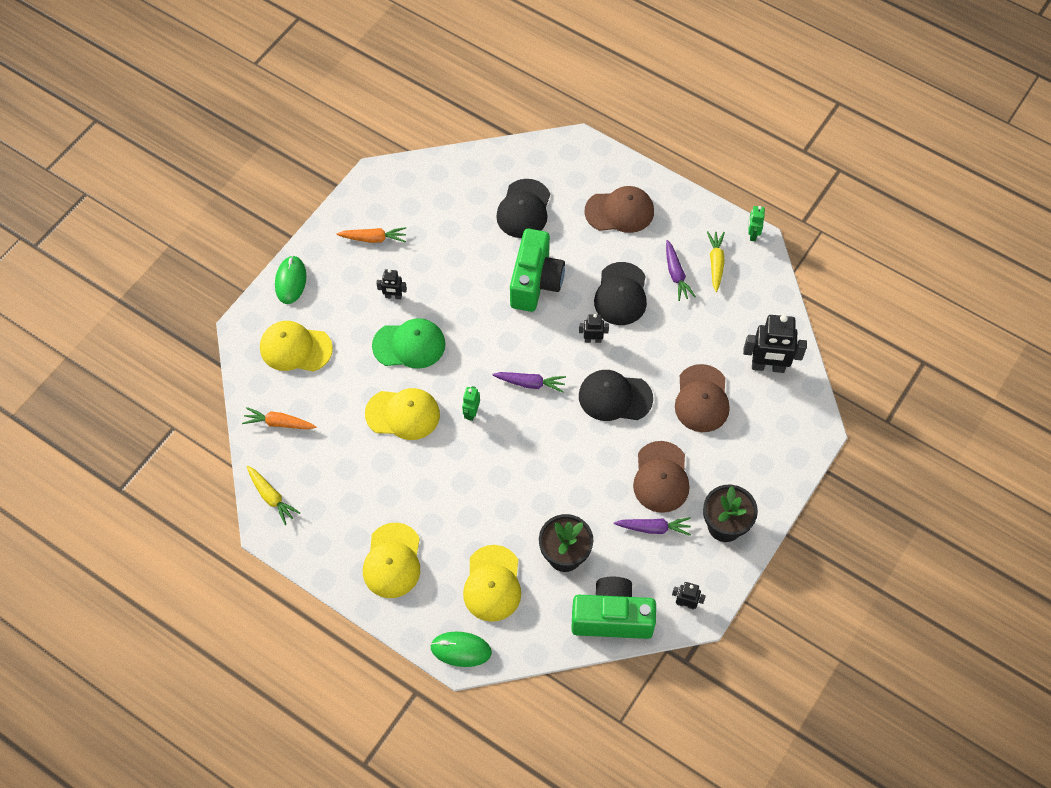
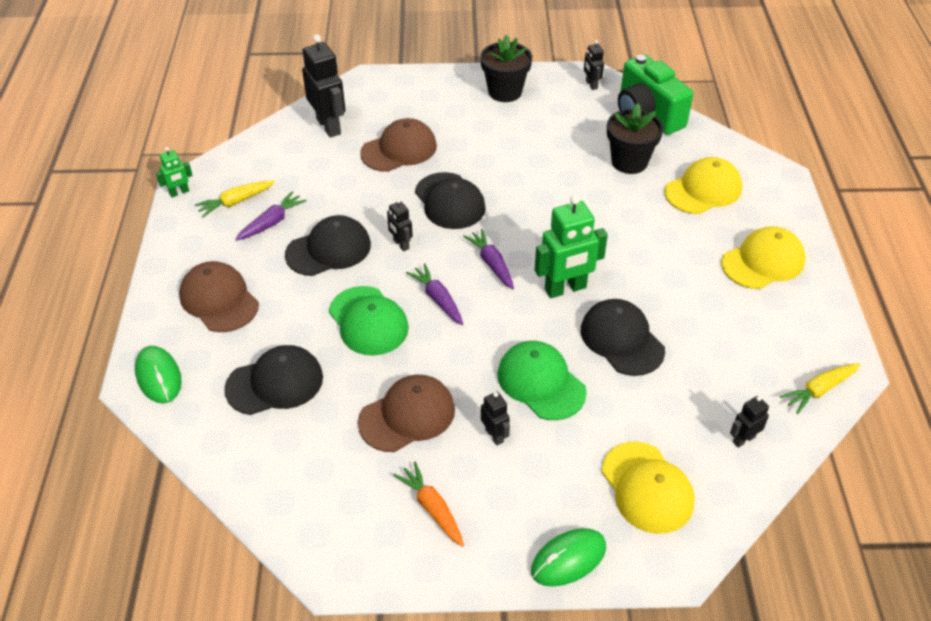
camera: 125 degrees left, 15 degrees down
(271, 497) = (819, 390): yellow carrot -> yellow carrot turned 135 degrees counterclockwise
(279, 423) = (743, 439): orange carrot -> black robot
(403, 414) = (622, 340): yellow cap -> black cap
(461, 650) = (776, 180): green mouse -> green mouse (159, 376)
(471, 412) = (565, 289): green robot -> green robot, size x1.96
(535, 282) = (368, 321): green camera -> green cap
(653, 528) = (549, 125): purple carrot -> purple carrot (438, 299)
(661, 477) = (499, 141): brown cap -> brown cap (407, 416)

